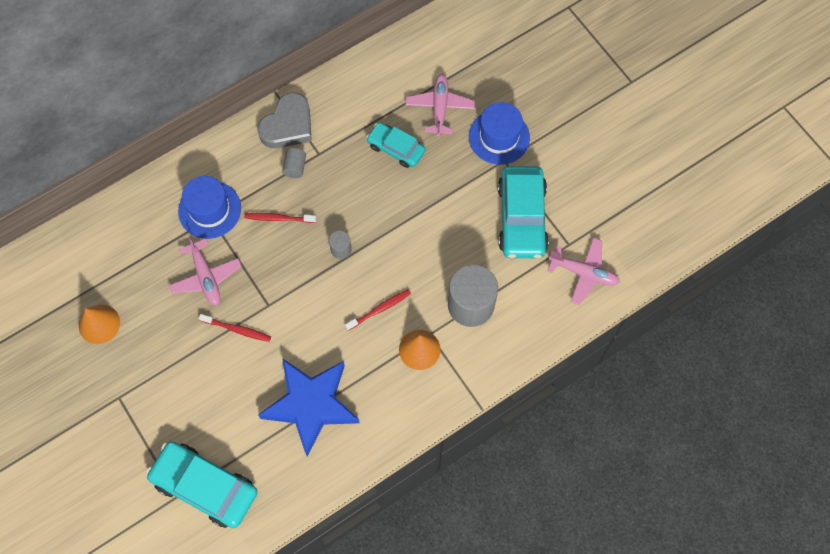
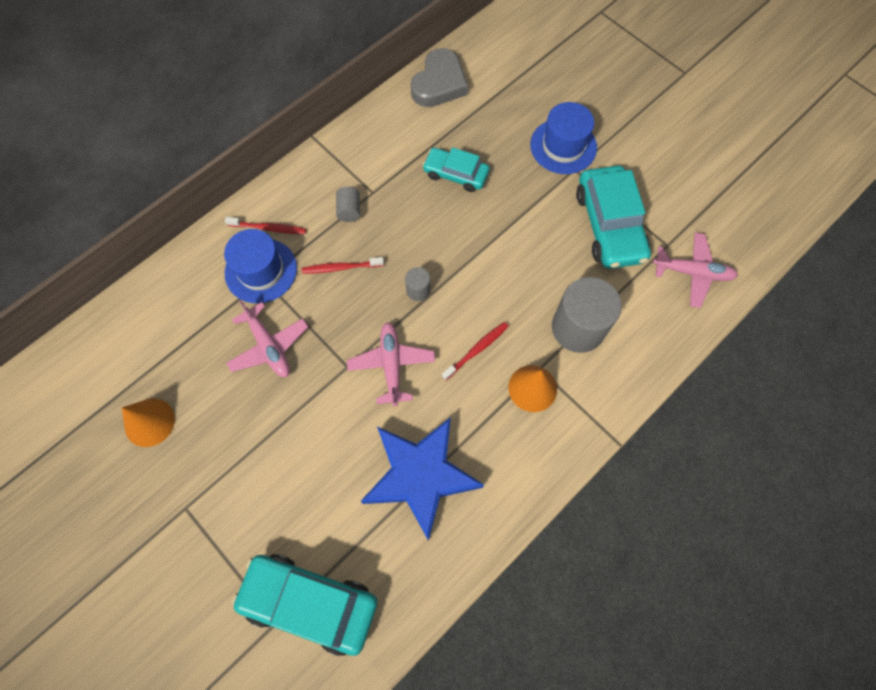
camera: 10 degrees left, 0 degrees up
(237, 329) = (316, 401): red toothbrush -> red toothbrush (268, 228)
(288, 125) = (333, 168): grey heart -> grey heart (439, 83)
(440, 108) = (493, 126): pink plane -> pink plane (392, 365)

